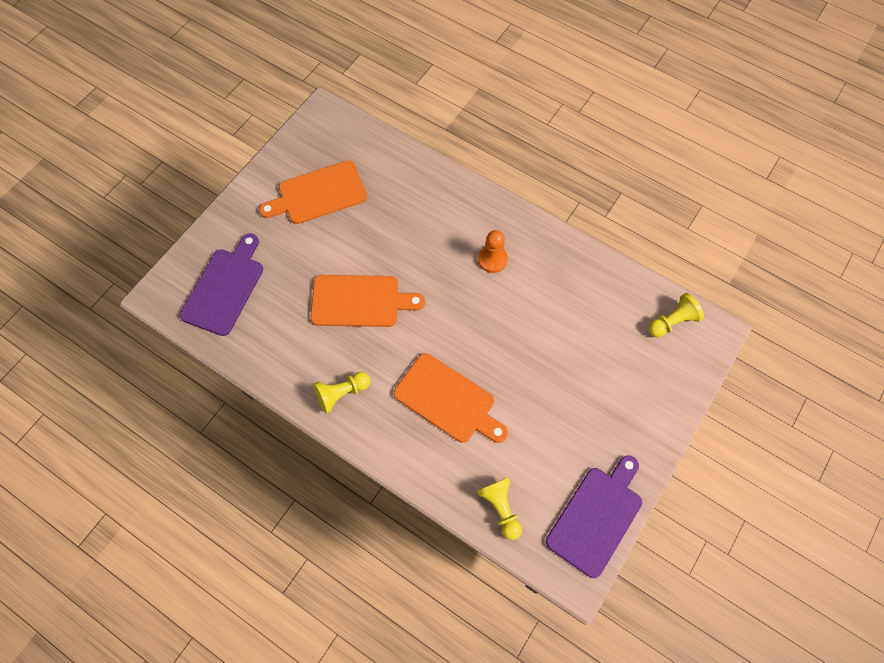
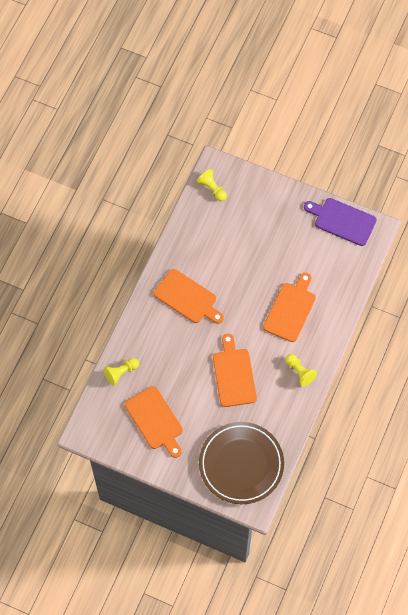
camera: 100 degrees left, 0 degrees up
(224, 288) = (241, 464): purple cutting board -> brown plate
(492, 259) = (187, 298): orange pawn -> orange cutting board
(500, 508) = (349, 271): yellow pawn -> yellow pawn (121, 373)

